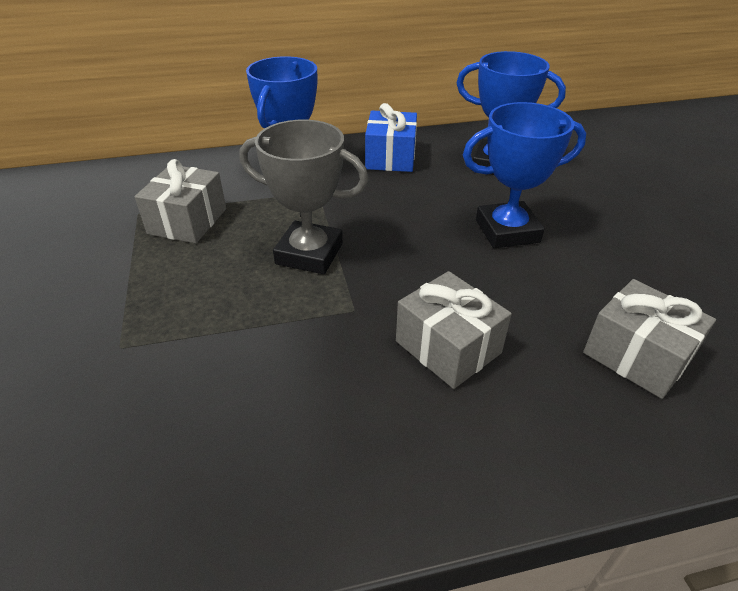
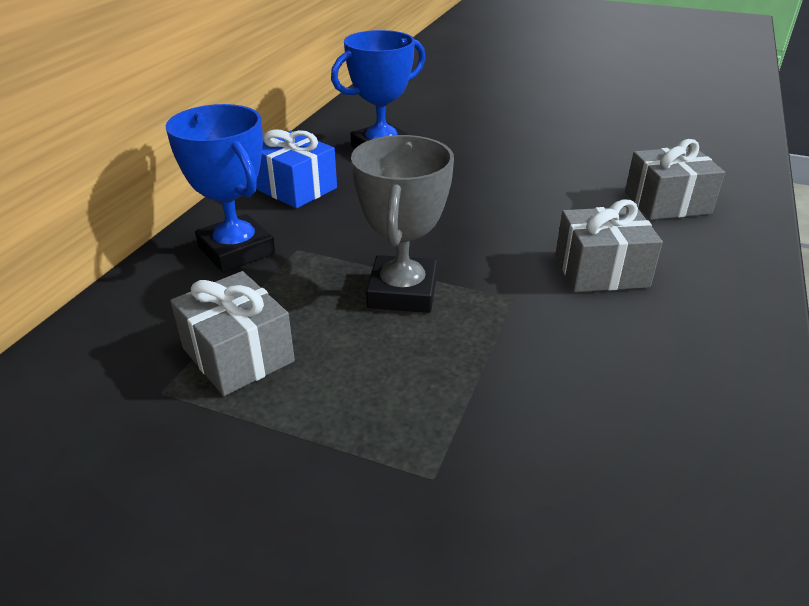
camera: 55 degrees left, 5 degrees down
(309, 254) = (402, 292): grey trophy -> grey trophy turned 45 degrees counterclockwise
(507, 231) = (482, 185): blue trophy -> none

